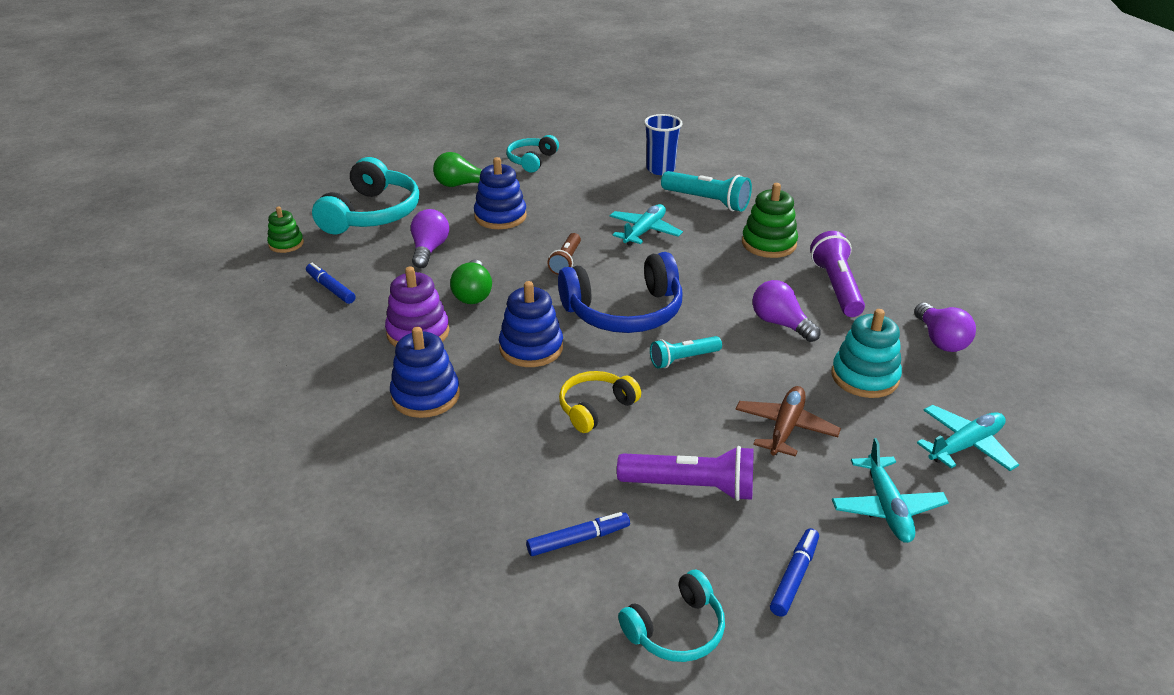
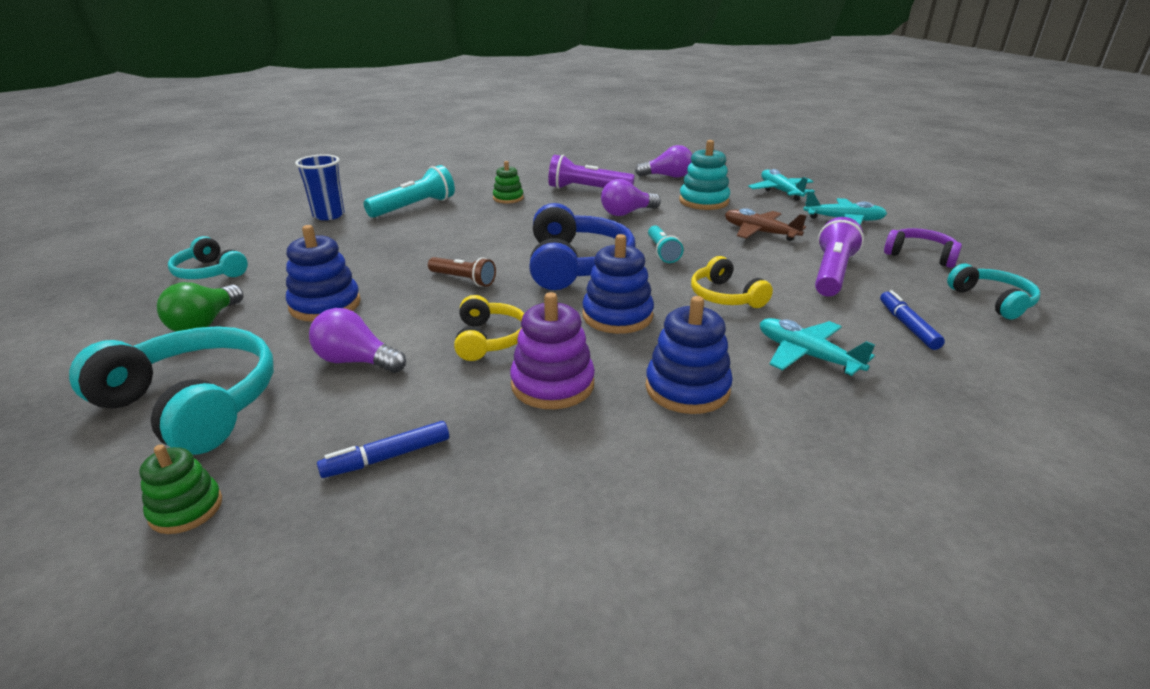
camera: 75 degrees left, 5 degrees down
(473, 294) = (489, 339): green light bulb -> yellow headphones
(644, 231) = (441, 238): turquoise plane -> turquoise plane (806, 355)
(769, 244) = (508, 198): green stacking toy -> green stacking toy, size x0.63
(794, 577) = (920, 255): blue marker -> purple headphones

